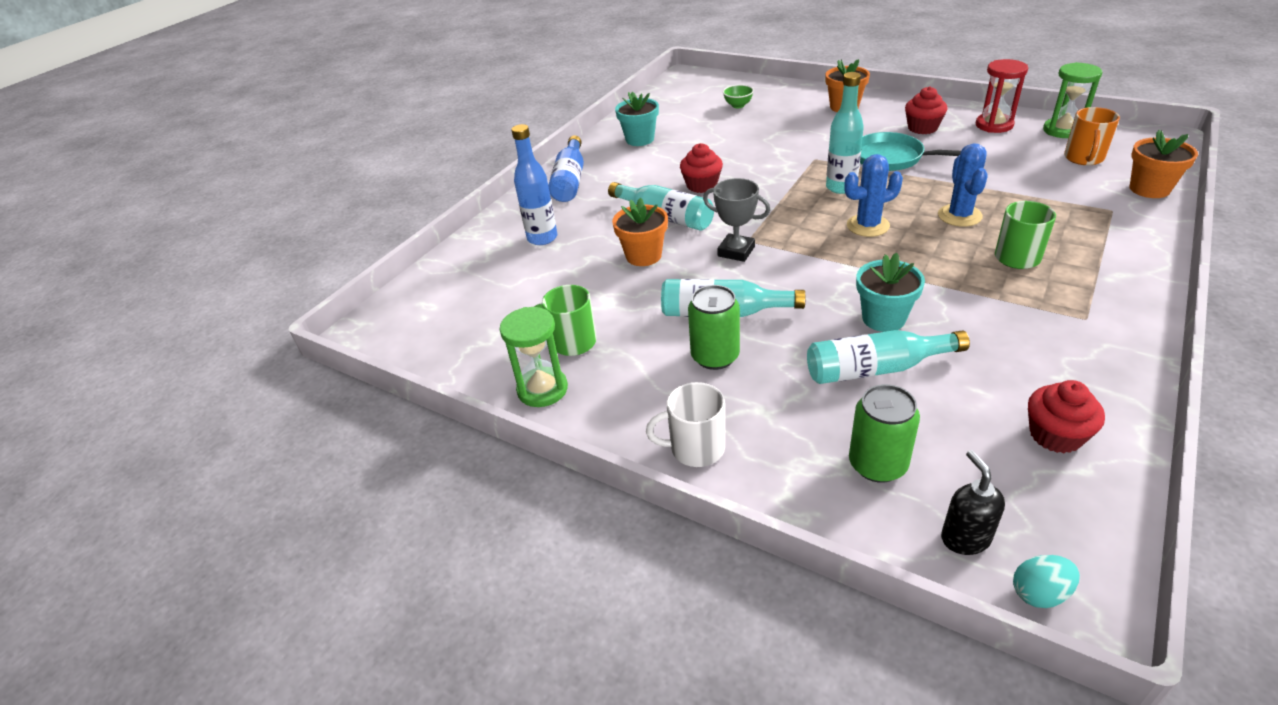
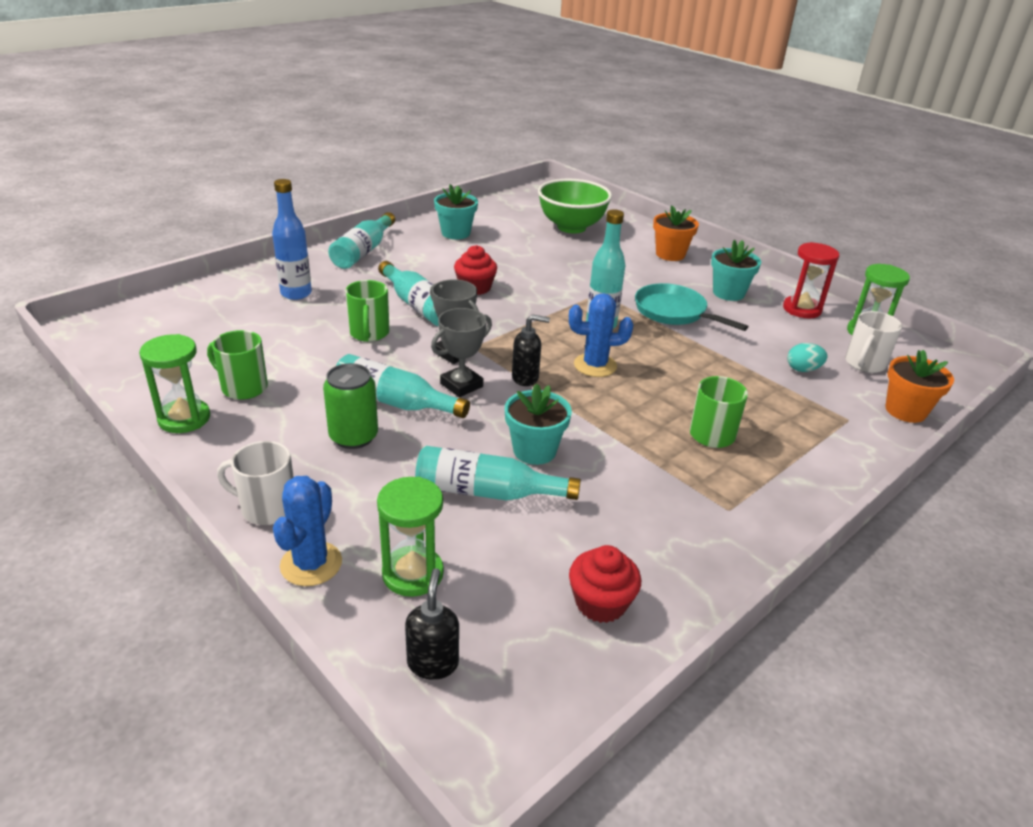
camera: 10 degrees right, 5 degrees down
(570, 180) = (363, 251): blue bottle -> turquoise bottle
(643, 256) = (369, 333): orange flower pot -> green mug
(738, 105) = (571, 227): green bowl -> green bowl, size x2.31
(768, 279) = (461, 385): none -> grey trophy
(818, 255) = (525, 378): none -> black soap dispenser
(877, 464) = (413, 574): green can -> green hourglass
(922, 128) = (728, 293): red cupcake -> turquoise flower pot
(959, 216) = (691, 381): blue cactus -> blue cactus (311, 564)
(1039, 593) = (456, 733): turquoise egg -> turquoise egg (803, 369)
(1083, 158) = (864, 364): orange mug -> white mug

